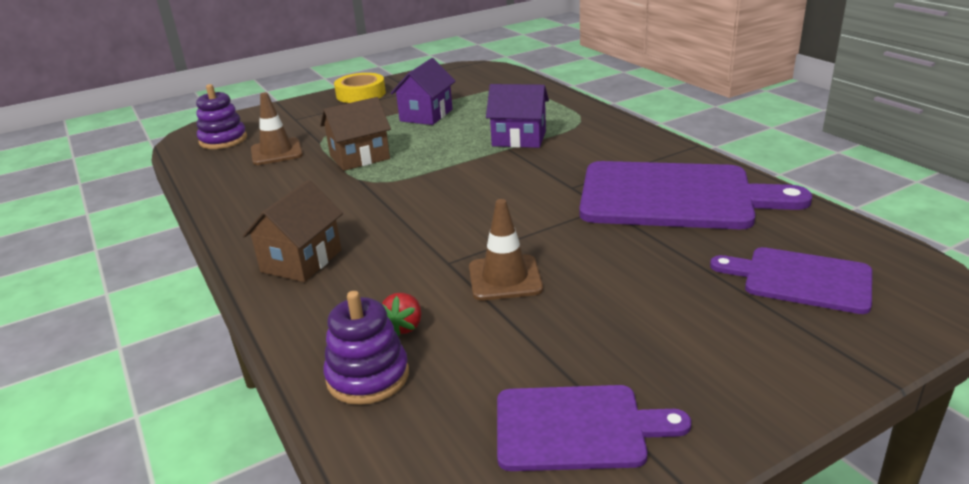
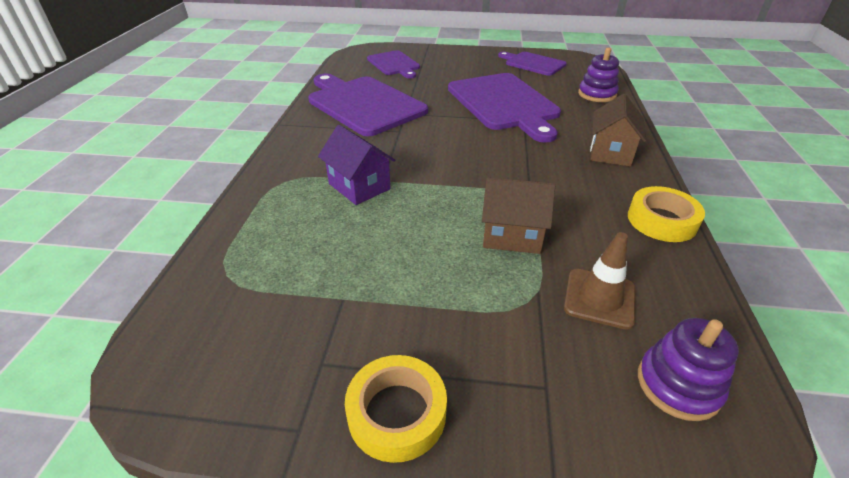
camera: 145 degrees left, 10 degrees up
(231, 211) = (661, 220): none -> yellow tape
(301, 261) = (610, 152): brown house -> brown house turned 45 degrees counterclockwise
(404, 326) = (569, 103): red strawberry -> none
(426, 115) = (381, 275): purple house -> none
(505, 278) = (504, 103): brown traffic cone -> purple cutting board

